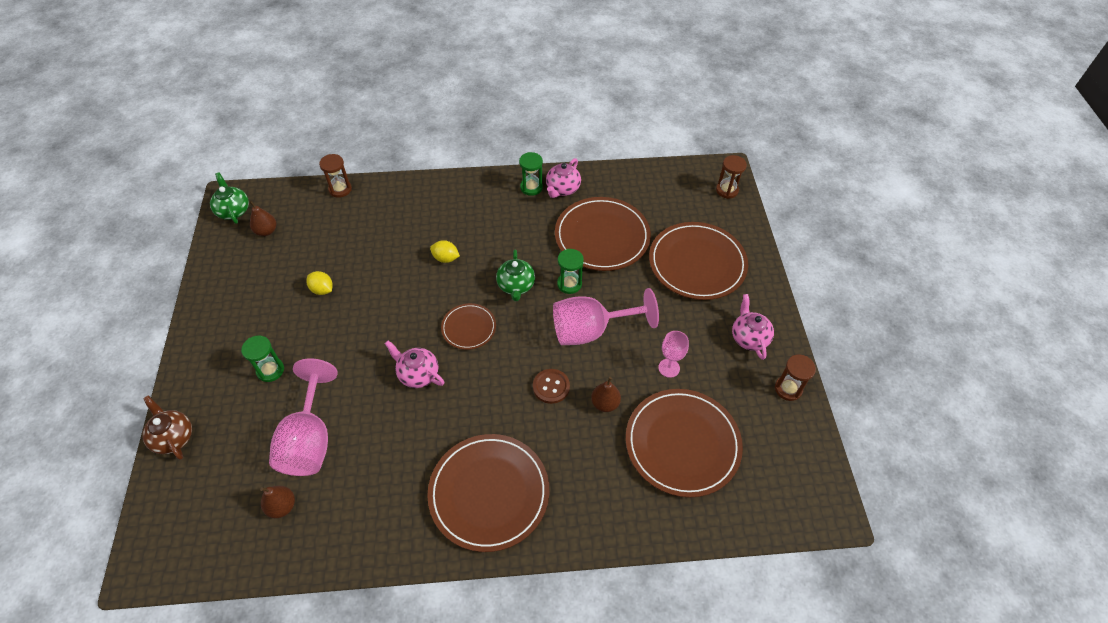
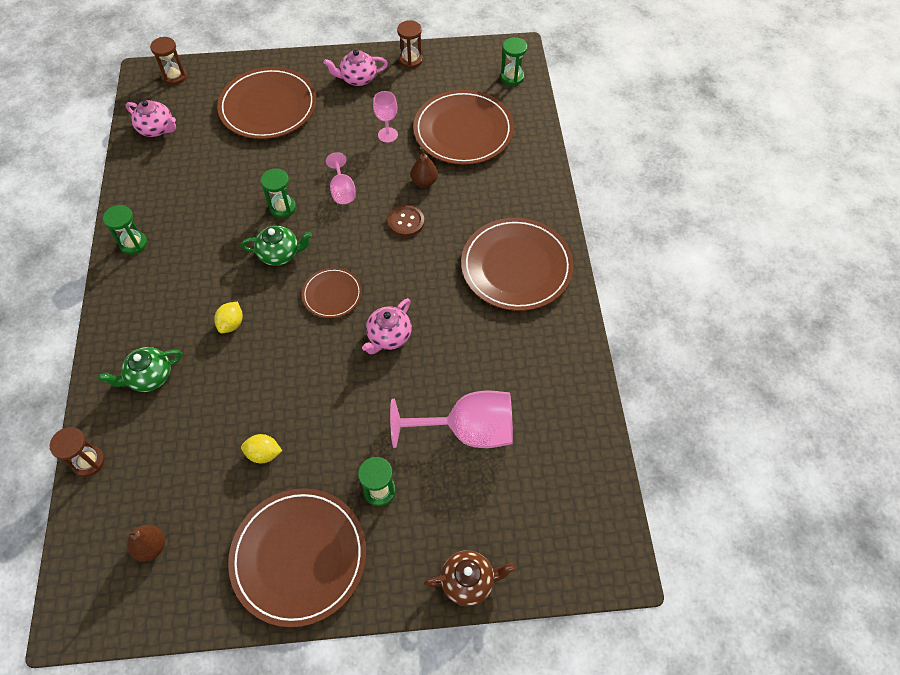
camera: 90 degrees left, 5 degrees up
(173, 437) = (468, 581): brown teapot -> brown teapot turned 150 degrees counterclockwise
(233, 211) = (101, 606): green teapot -> green teapot (150, 377)
(282, 506) = (542, 443): brown pear -> none
(322, 290) = (264, 454): yellow lemon -> yellow lemon turned 60 degrees clockwise
(562, 189) = (142, 214): pink teapot -> pink teapot (157, 129)
(591, 330) = (342, 190): pink goblet -> pink goblet, size x0.52
(602, 236) = (221, 179): brown plate -> brown plate (299, 557)
(780, 503) = (512, 77): none -> green hourglass

